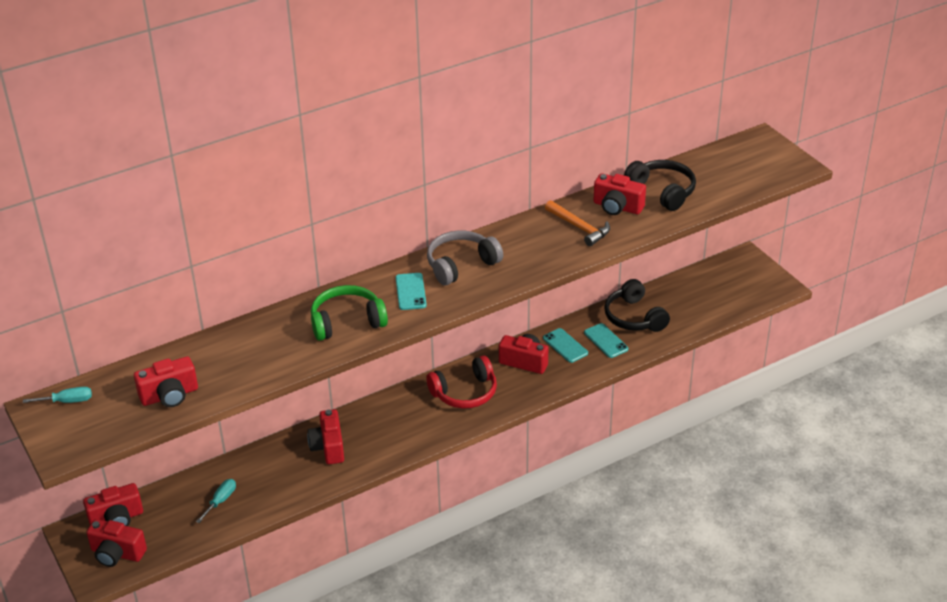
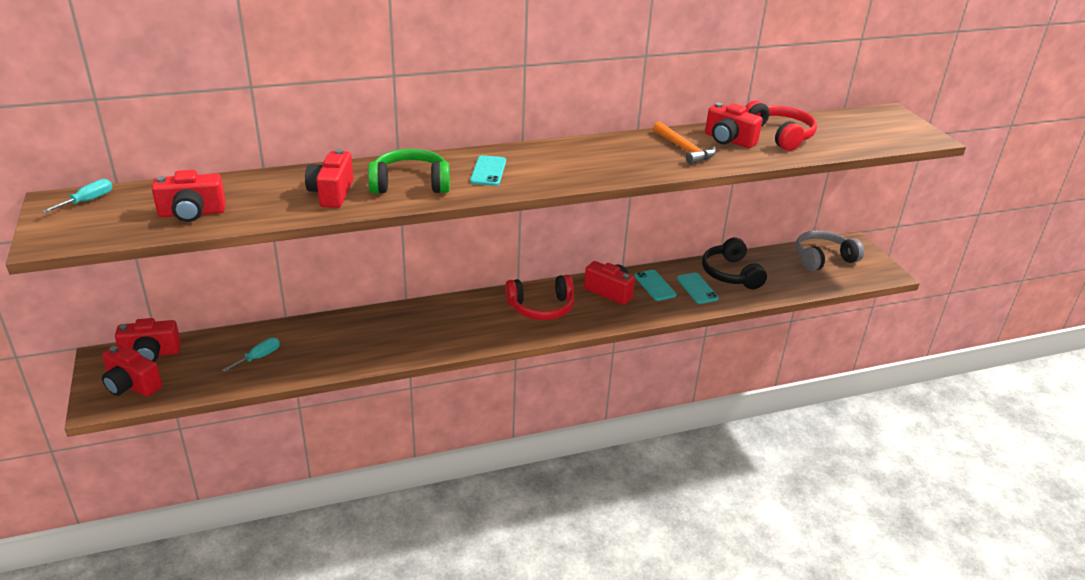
camera: 10 degrees right, 5 degrees down
(67, 401) = (88, 201): turquoise screwdriver -> turquoise screwdriver turned 60 degrees counterclockwise
(328, 447) = (387, 330): red camera -> red camera (332, 193)
(461, 265) = (550, 159): grey headphones -> grey headphones (823, 258)
(662, 191) = (779, 135): black headphones -> red headphones

